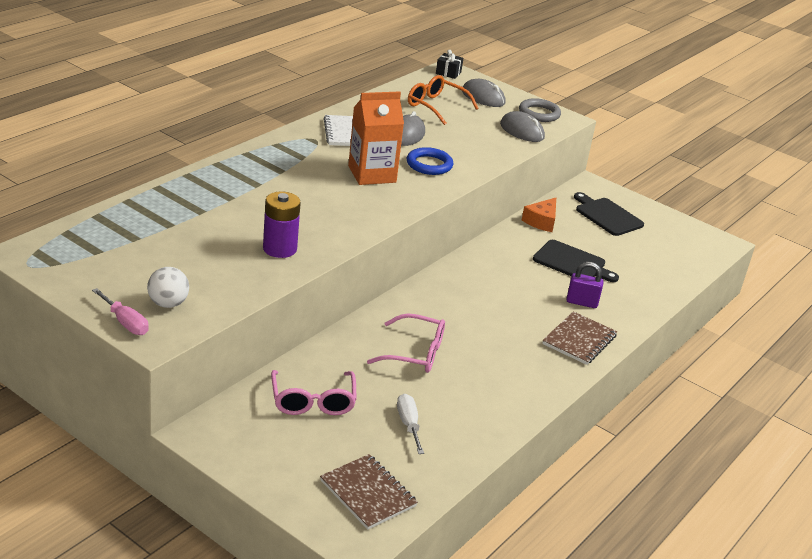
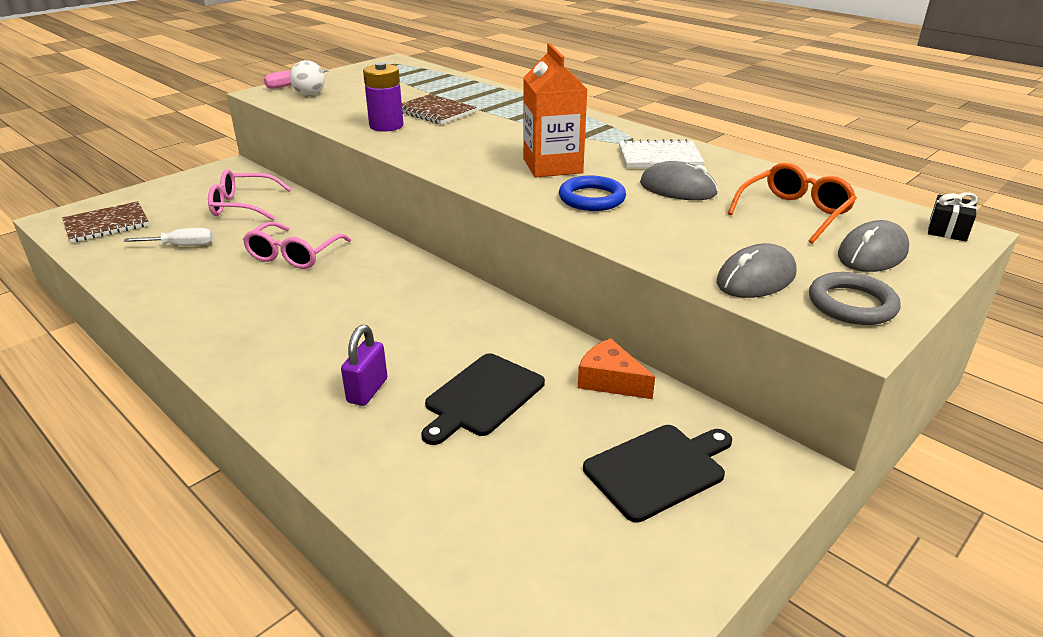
camera: 100 degrees right, 0 degrees up
(579, 340) = (275, 374): brown notebook -> brown notebook (435, 112)

